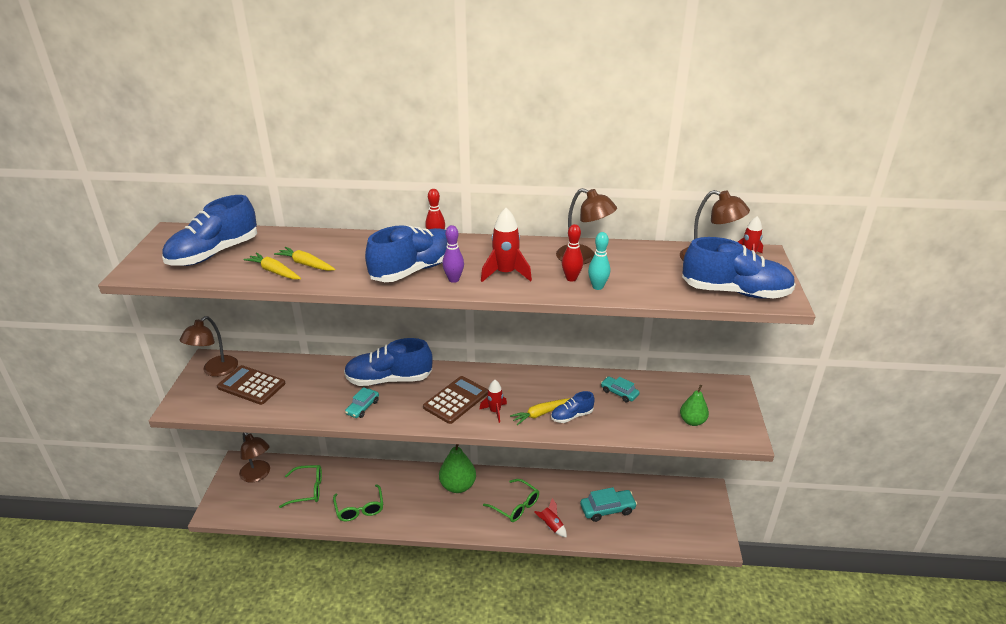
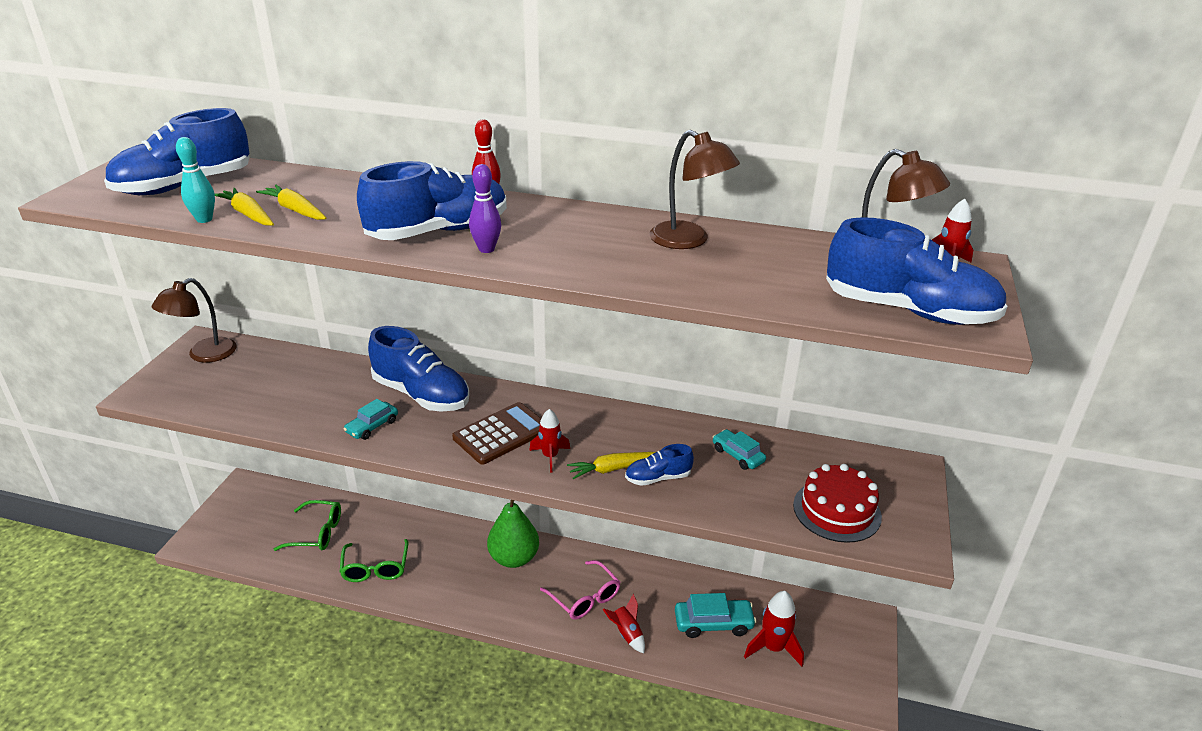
camera: 10 degrees right, 0 degrees up
(251, 385) = (241, 379): brown calculator -> none
(258, 475) = (262, 504): brown lamp -> none
(389, 379) = (421, 394): blue shoe -> blue shoe turned 150 degrees counterclockwise
(505, 273) = (565, 249): red rocket -> red rocket (773, 648)
(515, 506) = (584, 597): green glasses -> pink glasses
(571, 278) = (658, 266): red bowling pin -> none
(597, 287) = (694, 281): turquoise bowling pin -> turquoise bowling pin (204, 219)
(692, 421) = (837, 510): green pear -> red cake

